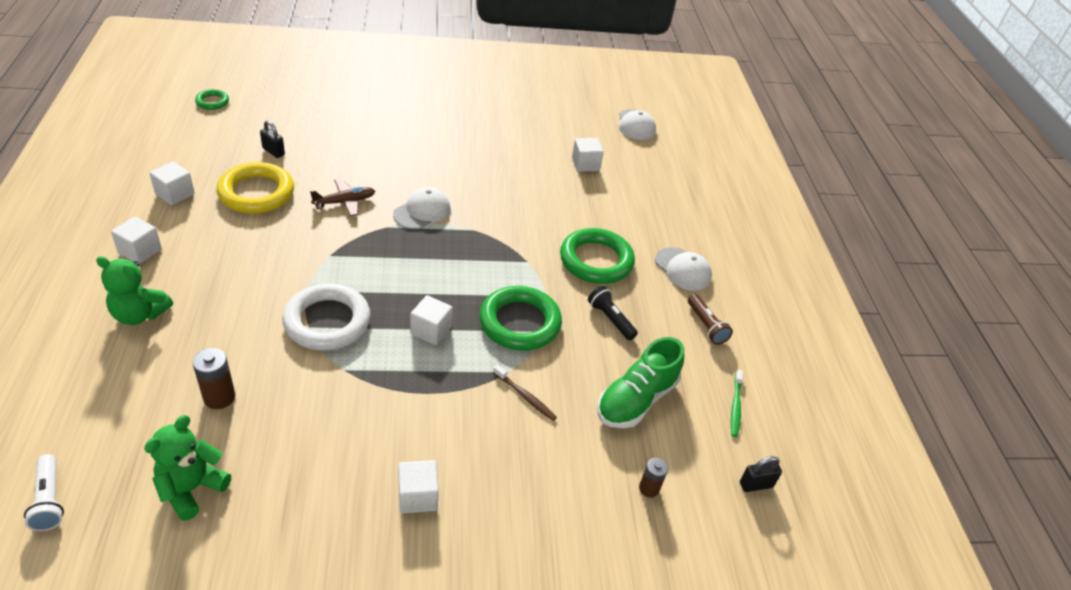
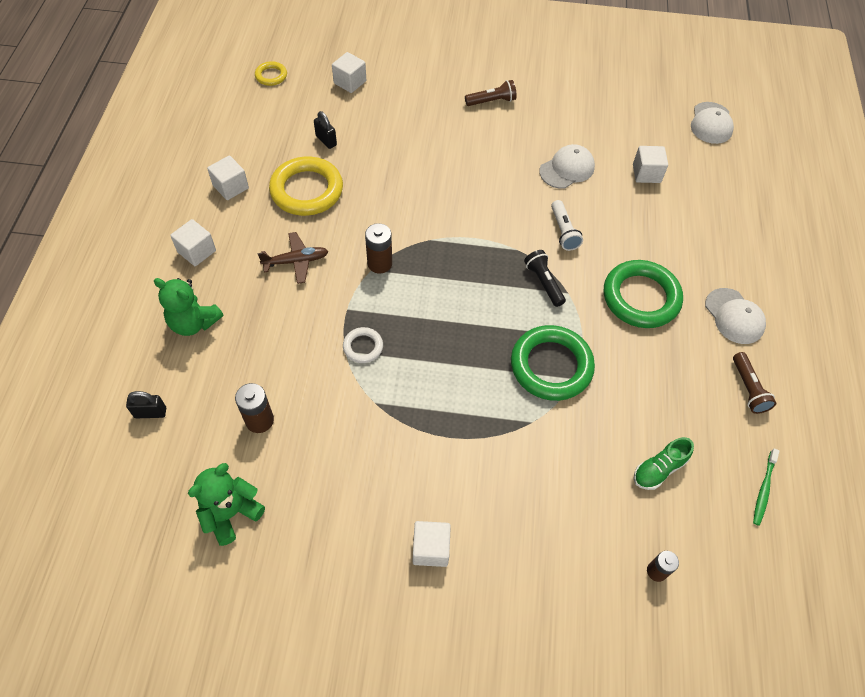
camera: 15 degrees right, 15 degrees up
(49, 500) = (113, 508): white flashlight -> white flashlight (563, 231)
(212, 102) = (271, 76): green ring -> yellow ring
(327, 322) = (363, 347): white ring -> white ring, size x0.49
(338, 249) = (379, 263): none -> brown battery
(345, 202) = (391, 206): brown plane -> brown plane (296, 261)
(422, 211) = (467, 223): white cap -> white cap (567, 169)
(431, 330) = (461, 366): white cube -> white cube (350, 82)
(434, 115) = (491, 101): none -> brown flashlight
(525, 397) = (546, 452): brown toothbrush -> none
(610, 319) = (646, 371): black flashlight -> black flashlight (544, 282)
(636, 400) = (659, 469): green shoe -> green shoe, size x0.60
(756, 484) = (769, 582): black padlock -> black padlock (150, 412)

